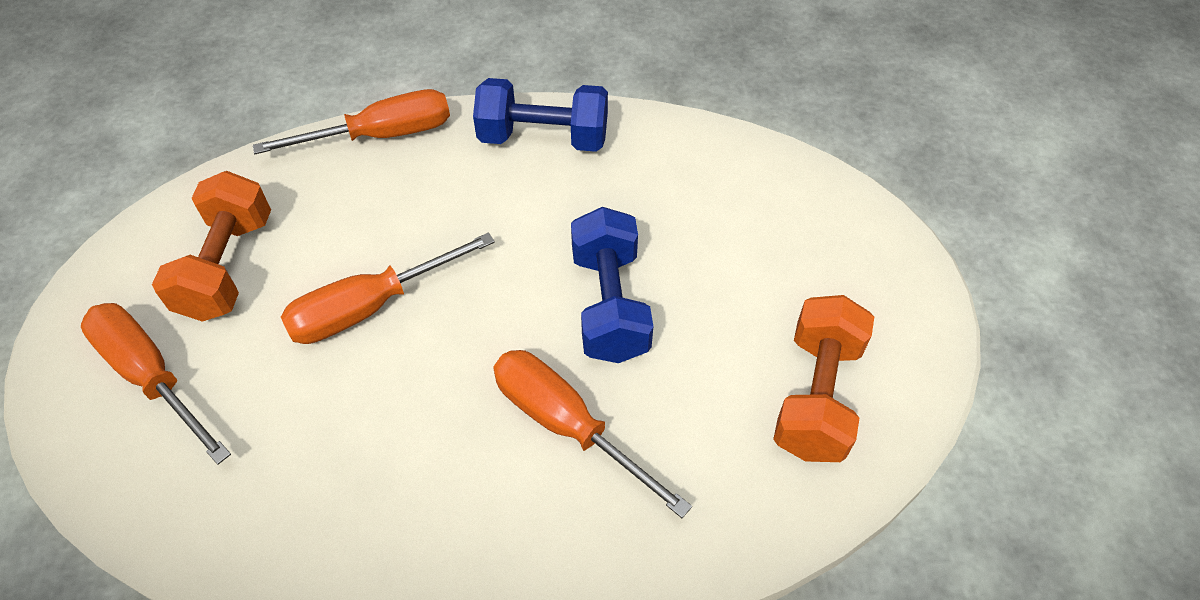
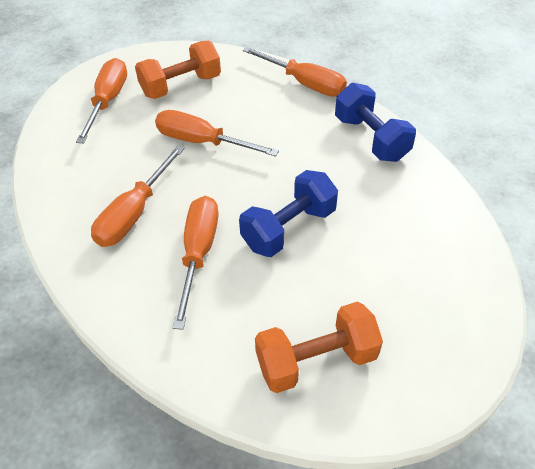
camera: 55 degrees right, 5 degrees down
(427, 464) = (134, 213): none -> orange screwdriver

